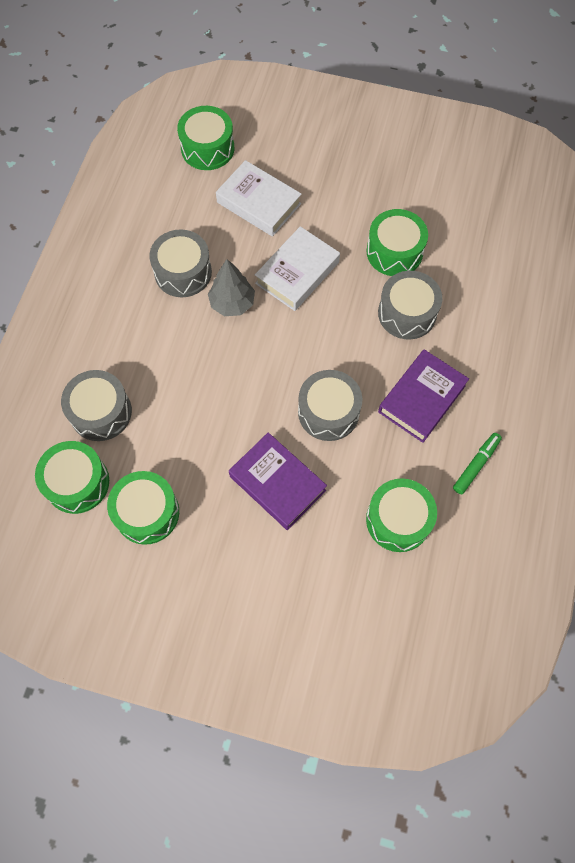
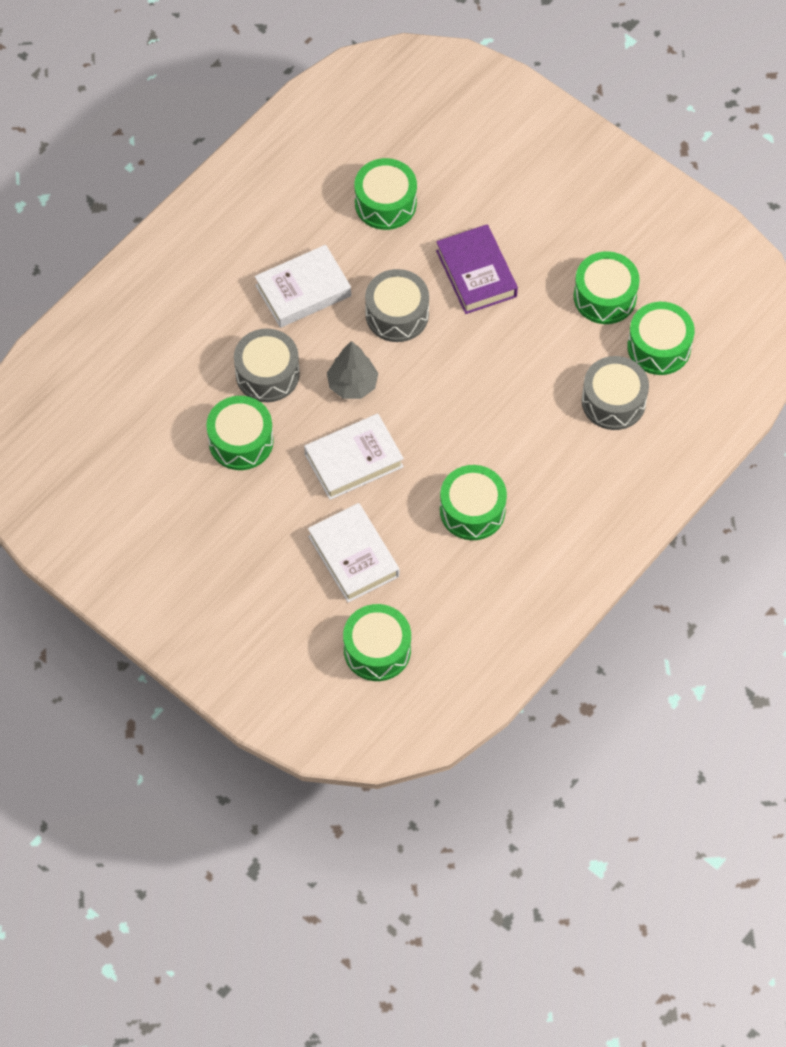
camera: 155 degrees left, 5 degrees down
(183, 272) = (472, 510): grey drum -> green drum
(232, 303) = (437, 456): grey tree -> grey tree (352, 384)
(421, 399) = (303, 291): purple book -> white book
(476, 465) = (290, 217): green marker -> none

